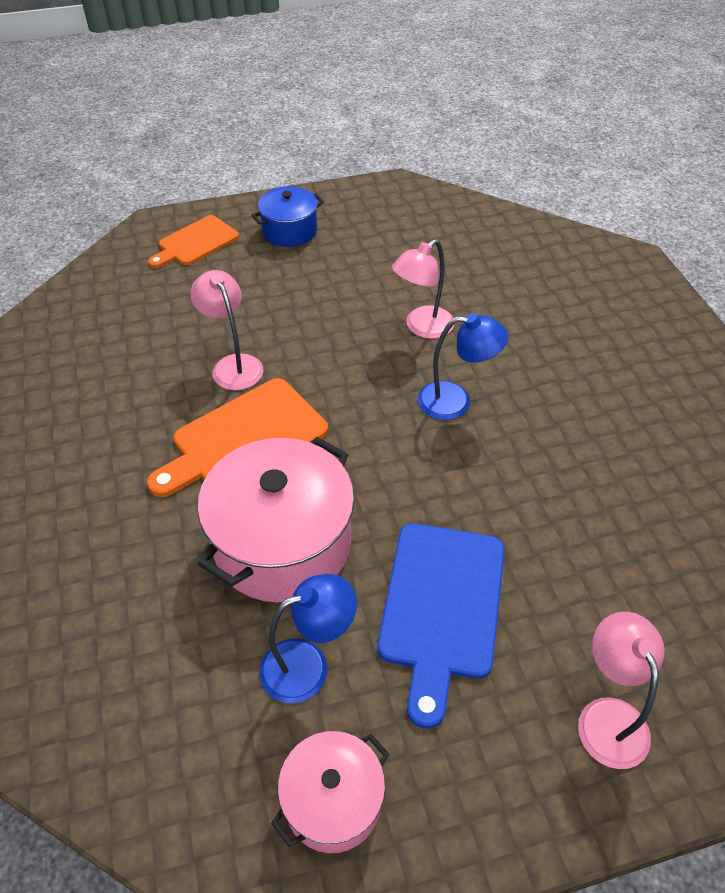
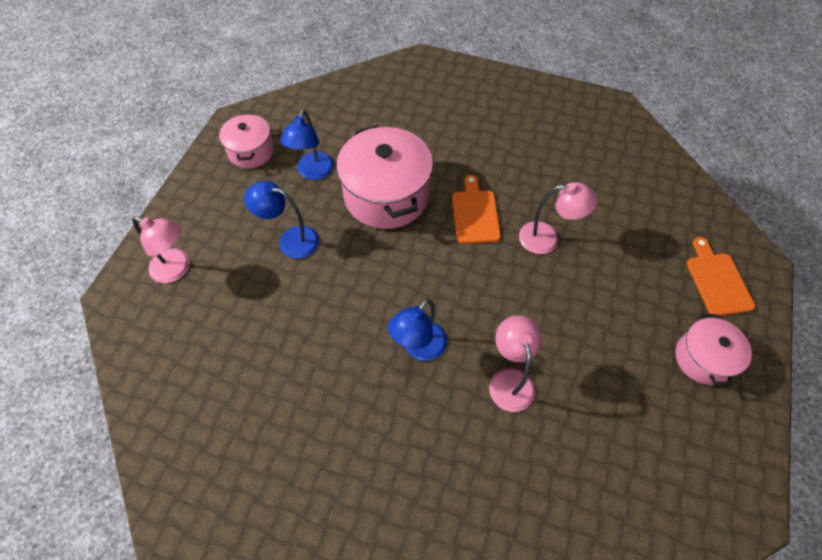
camera: 125 degrees right, 10 degrees up
(244, 439) = (475, 214): orange cutting board -> orange cutting board, size x0.65
(289, 231) = (703, 358): blue pot -> pink pot
(441, 607) = (290, 240): blue cutting board -> blue lamp

